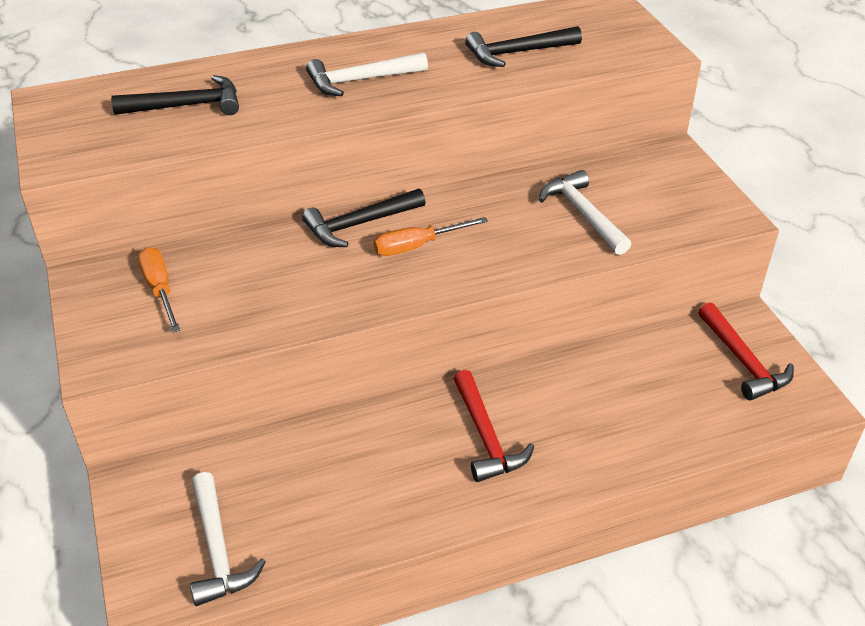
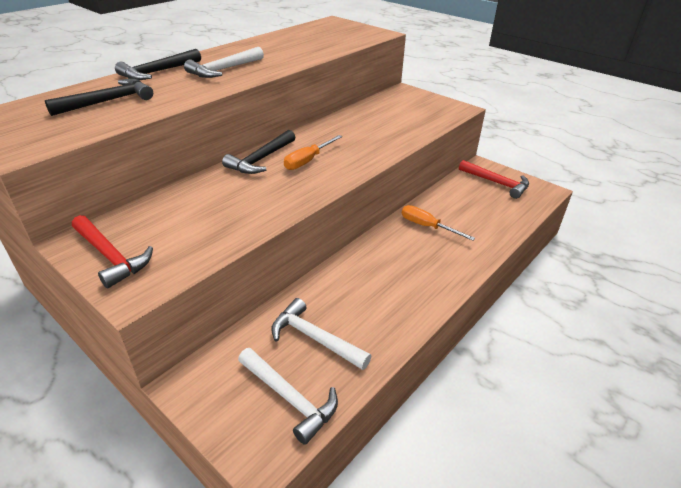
camera: 30 degrees left, 5 degrees down
(160, 289) = (146, 231): orange screwdriver -> orange screwdriver (427, 226)
(486, 436) = (405, 261): red hammer -> red hammer (110, 256)
(517, 53) = (307, 44): black hammer -> black hammer (158, 72)
(583, 214) = (386, 124): white hammer -> white hammer (315, 338)

